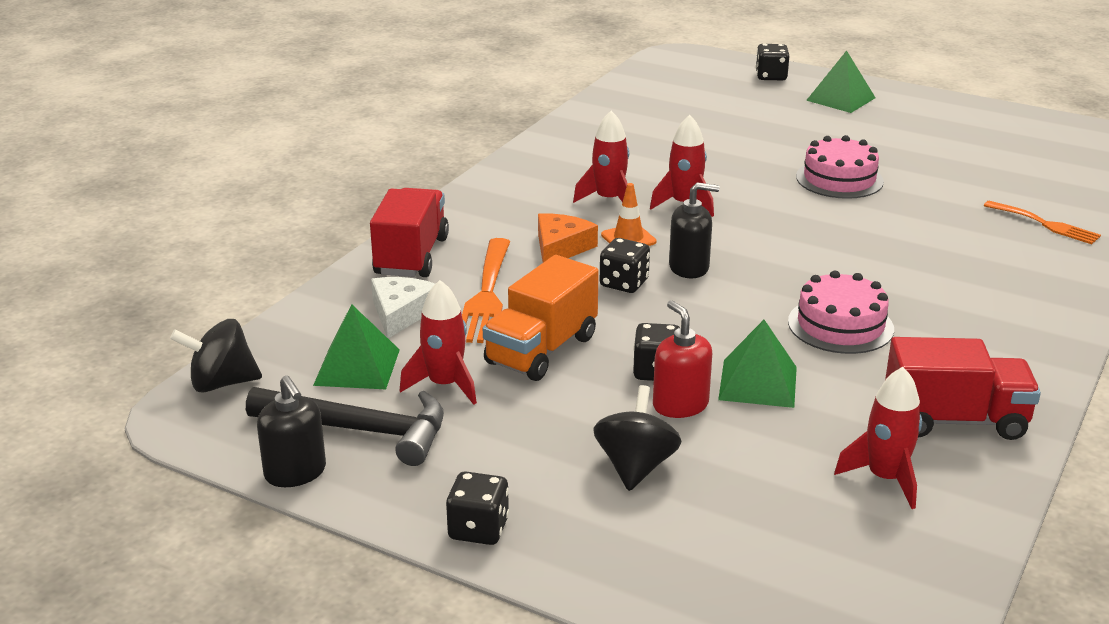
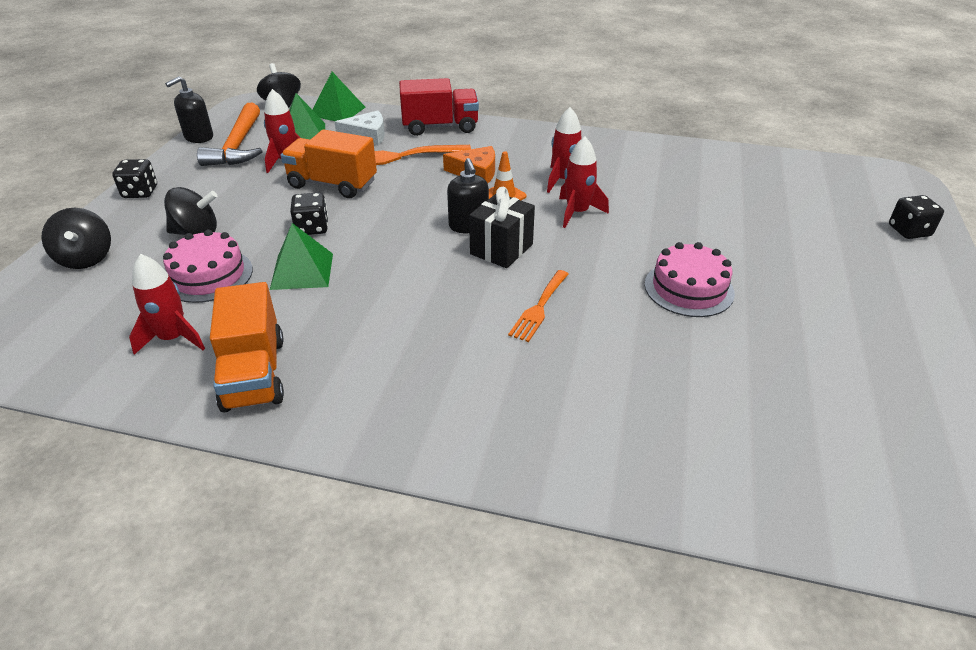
camera: 75 degrees right, 10 degrees up
(360, 430) = (238, 146): black hammer -> orange hammer
(624, 283) = (433, 202): black dice -> none
(676, 571) = (86, 258): none -> black spinning top
(680, 405) = (270, 241): red soap dispenser -> none
(746, 255) = (501, 249): none -> black gift
(840, 99) = (898, 278): green pyramid -> green pyramid (337, 111)
(840, 325) = (398, 305): pink cake -> pink cake (208, 275)
(954, 420) = (254, 374): red truck -> orange truck
(1045, 224) = (679, 444): orange fork -> orange fork (539, 308)

